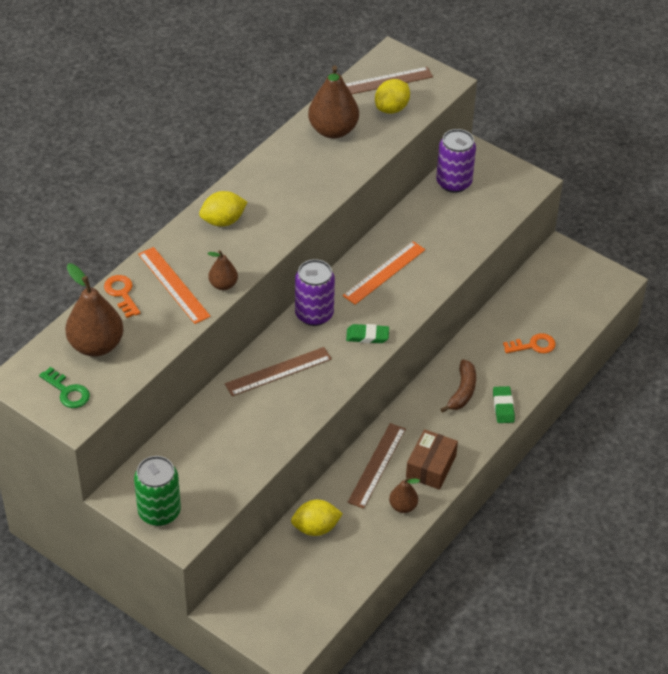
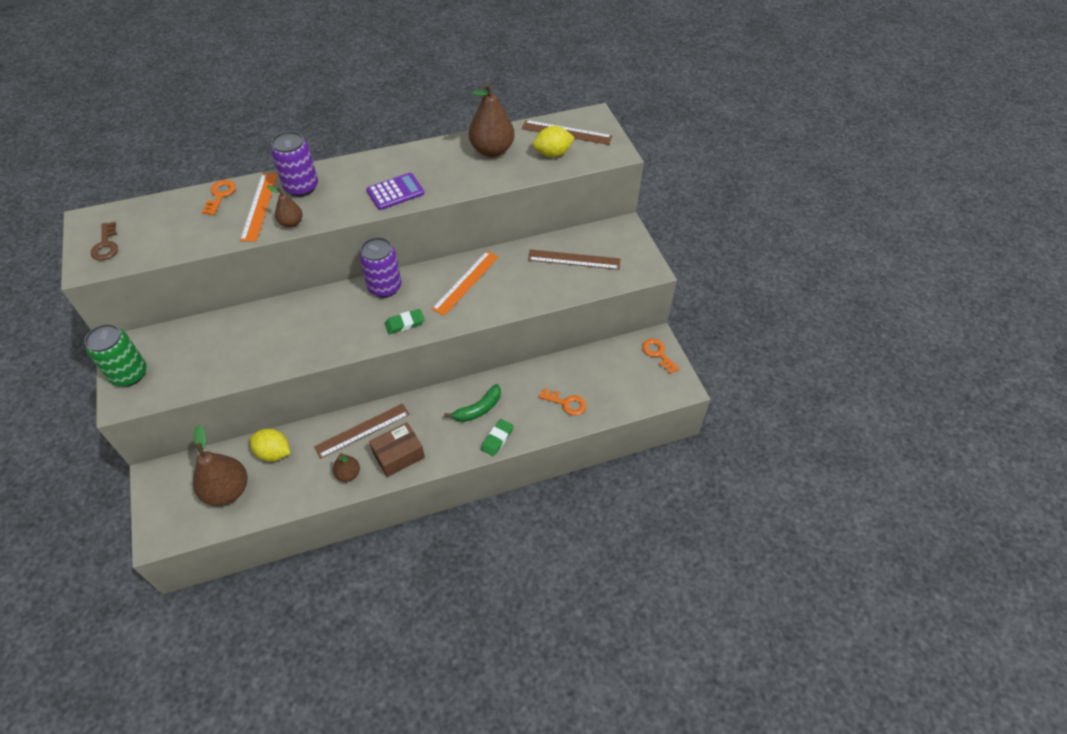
camera: 35 degrees right, 5 degrees up
(67, 391) = (106, 245): green key -> brown key
(96, 345) = (162, 222): brown pear -> brown pear (227, 491)
(223, 221) = (344, 178): yellow lemon -> none
(278, 371) = (316, 316): brown ruler -> brown ruler (574, 259)
(287, 211) = (395, 192): none -> purple calculator
(367, 336) = (405, 323): green eraser -> green eraser turned 60 degrees counterclockwise
(384, 273) = (466, 282): orange ruler -> orange ruler turned 45 degrees counterclockwise
(453, 182) = (585, 241): purple can -> purple can (301, 187)
(462, 391) = (478, 409): brown banana -> green banana
(572, 262) = (658, 354): none -> orange key

